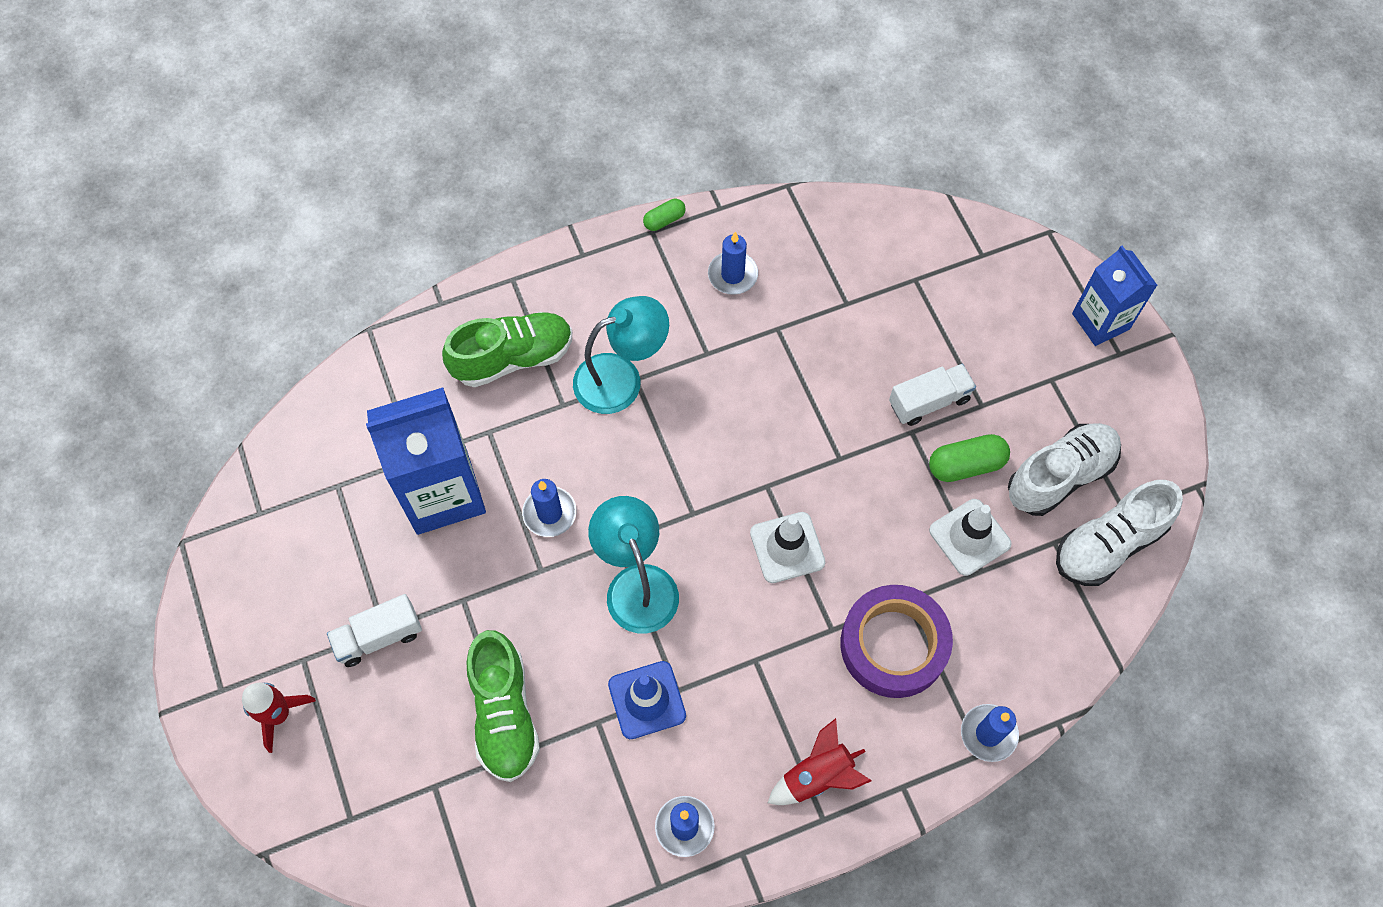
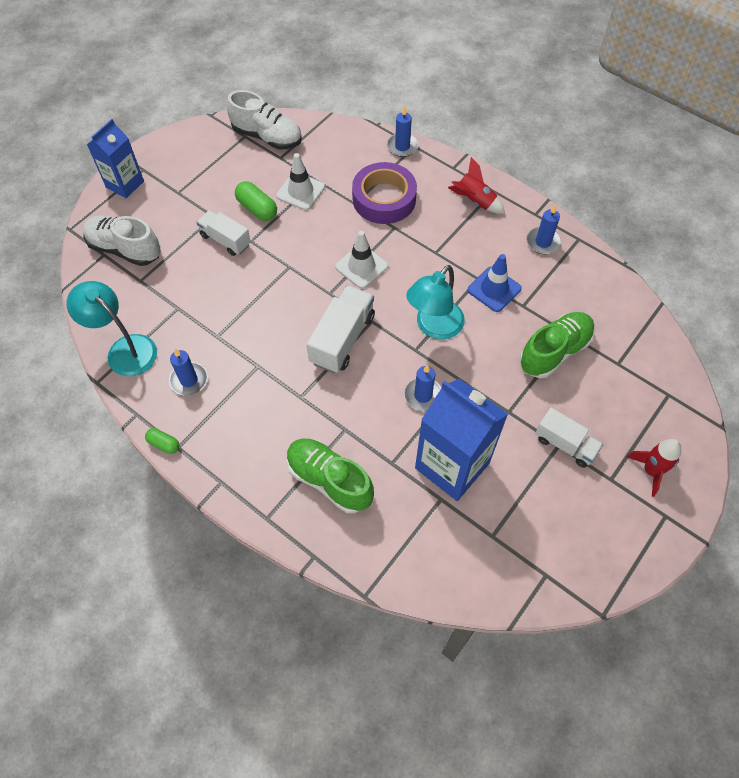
camera: 120 degrees left, 5 degrees down
(621, 378) = (305, 405): turquoise lamp -> turquoise lamp (124, 349)
(686, 464) = (342, 339): none -> white truck
(1060, 476) = (238, 168): white shoe -> white shoe (125, 249)

